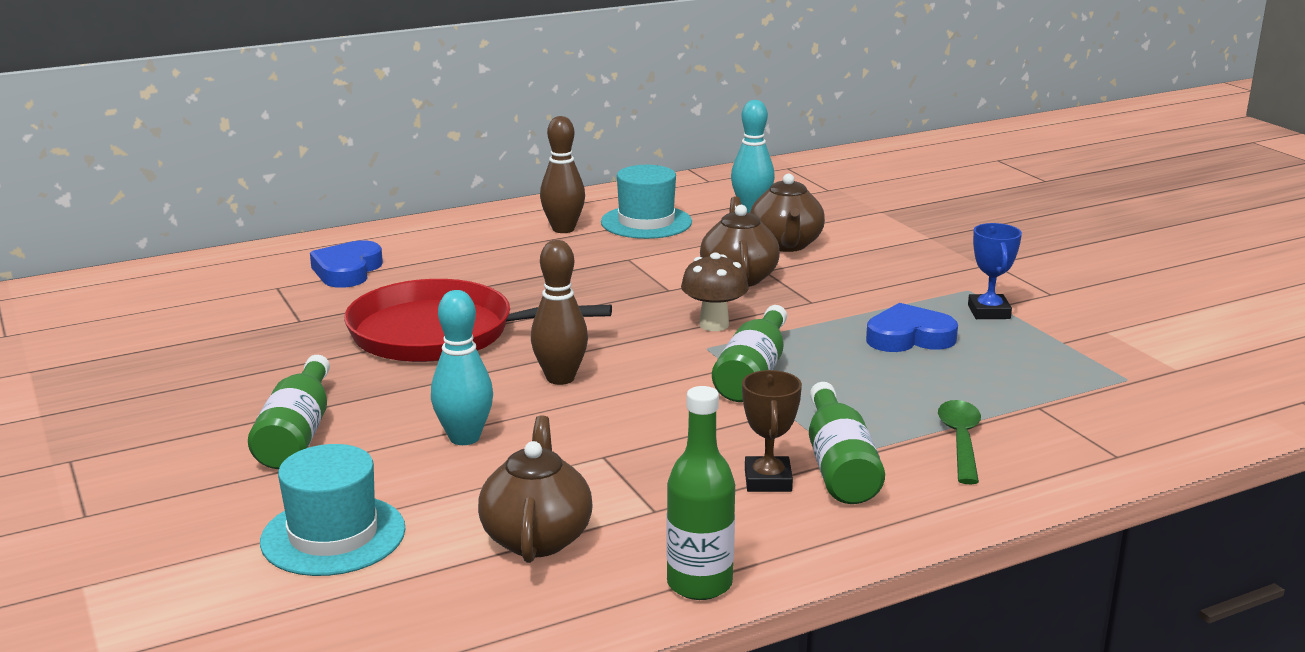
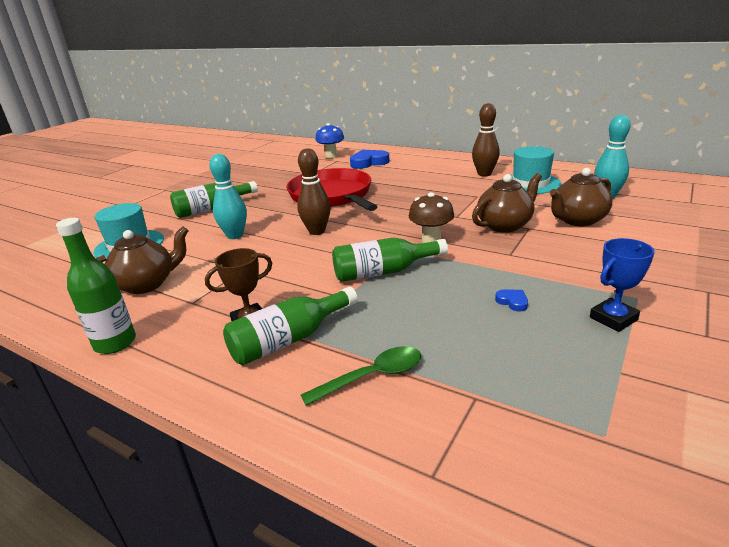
camera: 60 degrees right, 5 degrees up
(243, 284) = (331, 156): none -> blue mushroom
(909, 337) = (512, 302): blue heart -> blue heart, size x0.46

